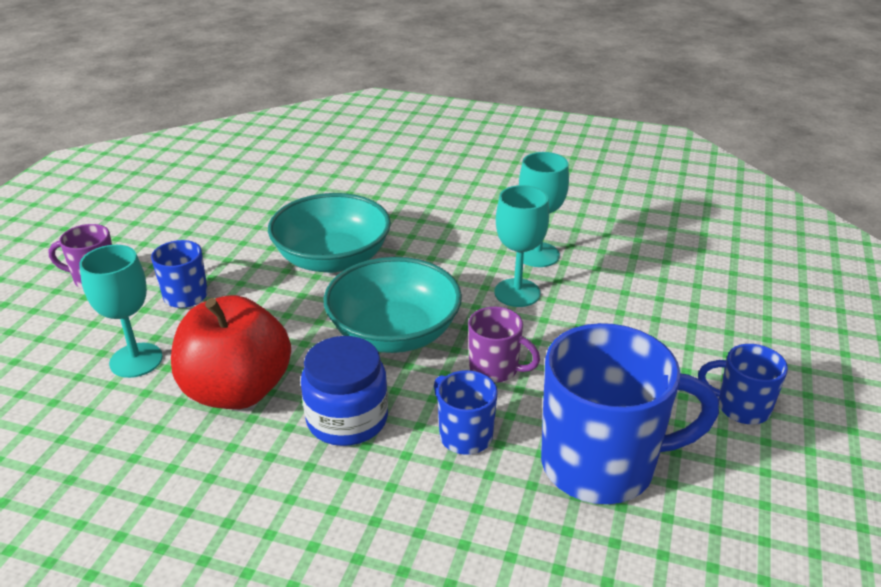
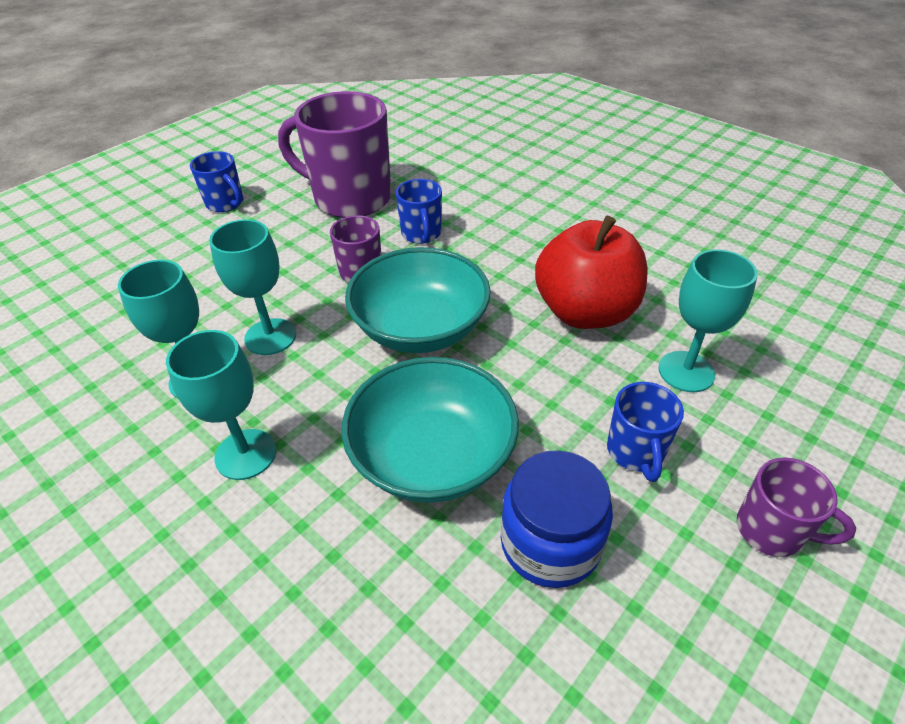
camera: 155 degrees left, 10 degrees up
(347, 419) = (500, 265): blue jar -> blue jar (550, 542)
(456, 231) = (246, 454): none -> turquoise goblet
(601, 464) = (350, 198): blue mug -> purple mug

